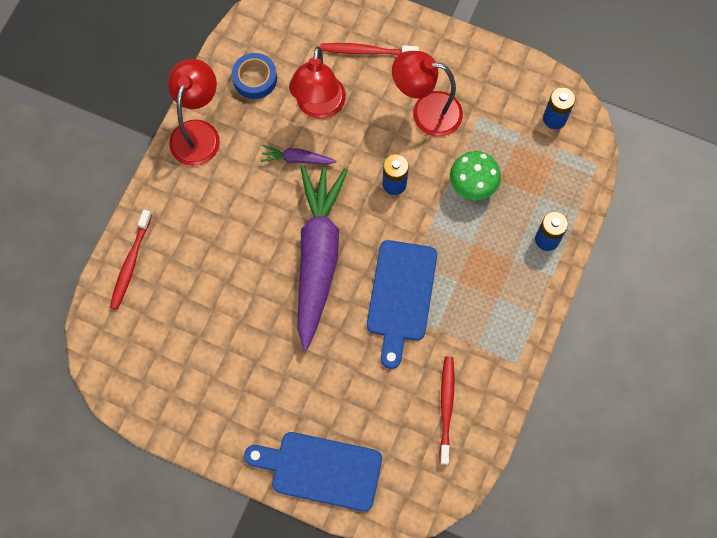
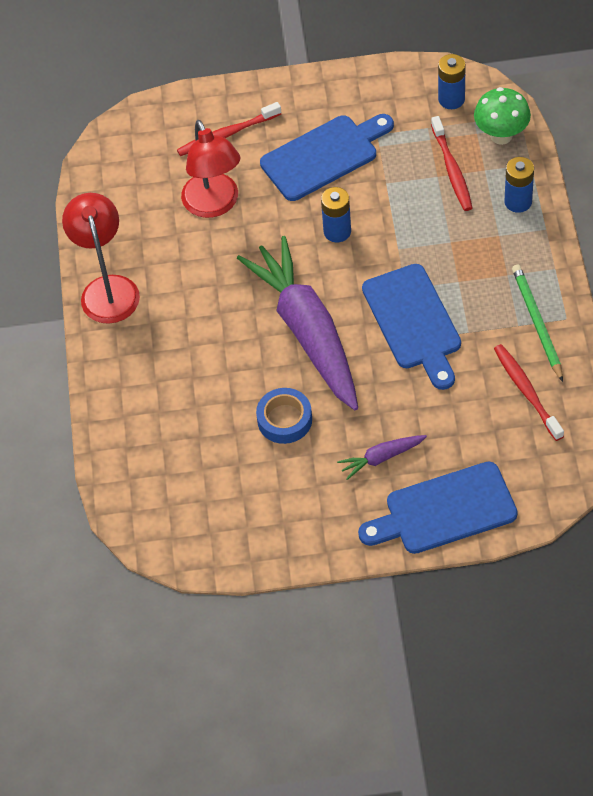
camera: 25 degrees left, 15 degrees down
(130, 263) = (121, 437): red toothbrush -> red toothbrush (452, 169)
(255, 79) = (132, 213): blue tape -> blue tape (284, 420)
(297, 159) = (225, 260): purple carrot -> purple carrot (381, 458)
(426, 112) = (324, 156): red lamp -> blue cutting board
(472, 187) = (414, 195): green mushroom -> green mushroom (501, 135)
(492, 353) = (537, 323): none -> green pencil

